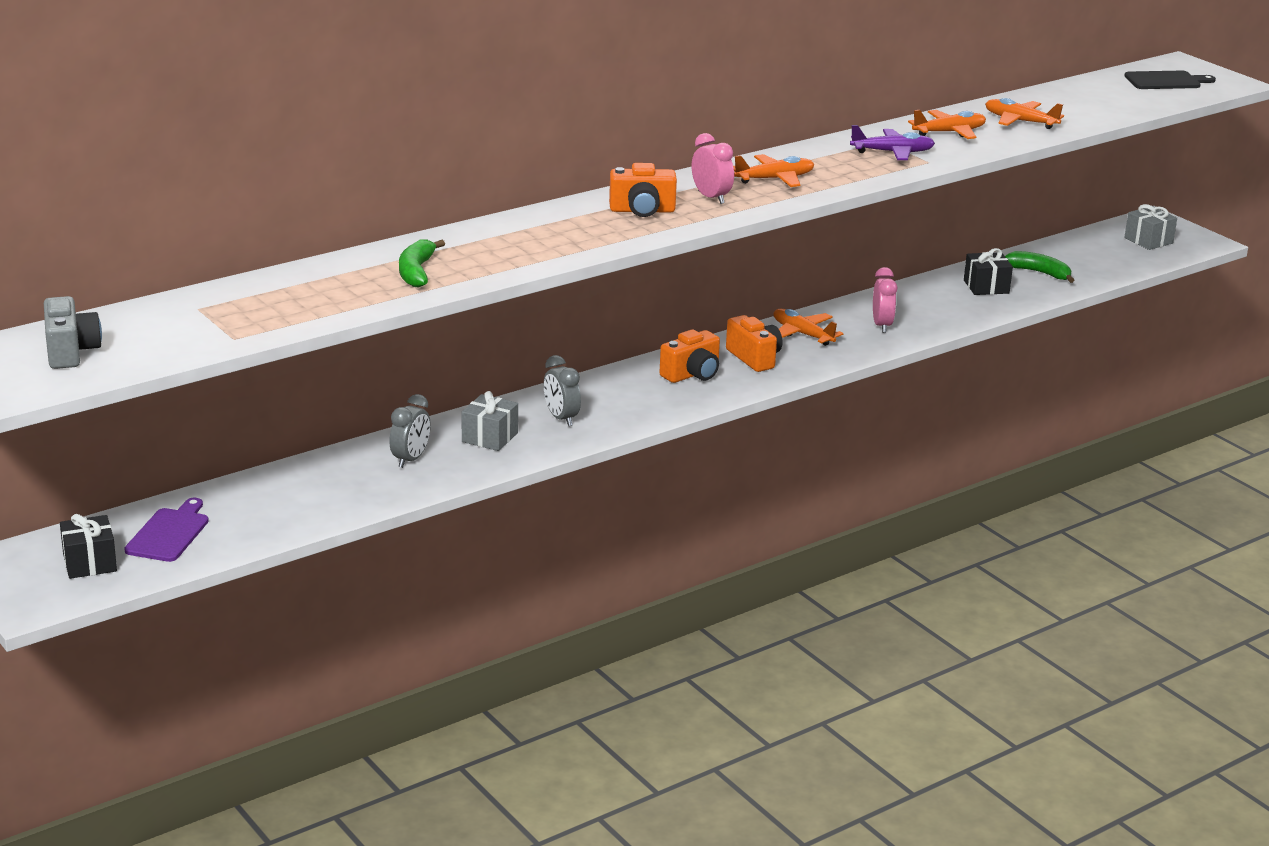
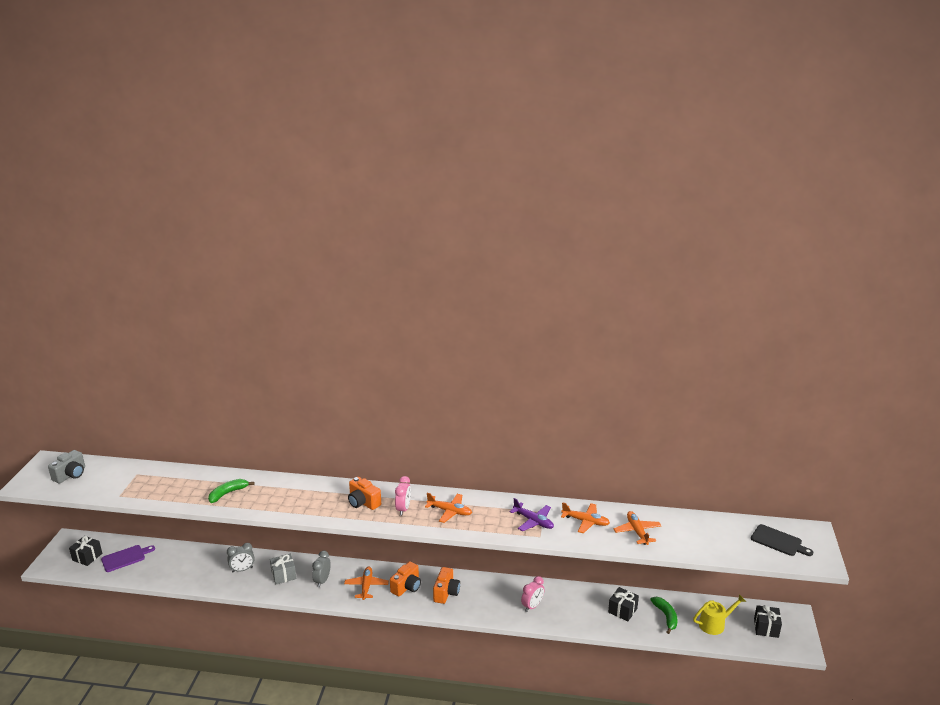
camera: 45 degrees right, 0 degrees up
(692, 374) = (407, 587): orange camera -> orange camera turned 60 degrees counterclockwise
(802, 334) = (488, 590): orange plane -> orange plane (366, 586)
(1097, 258) = (714, 624): none -> yellow watering can
(1148, 240) = (766, 628): grey gift -> black gift

